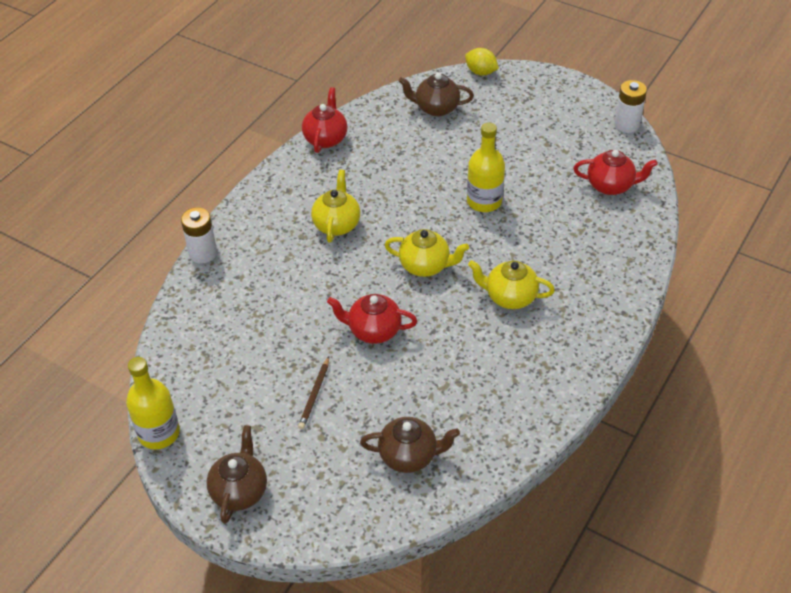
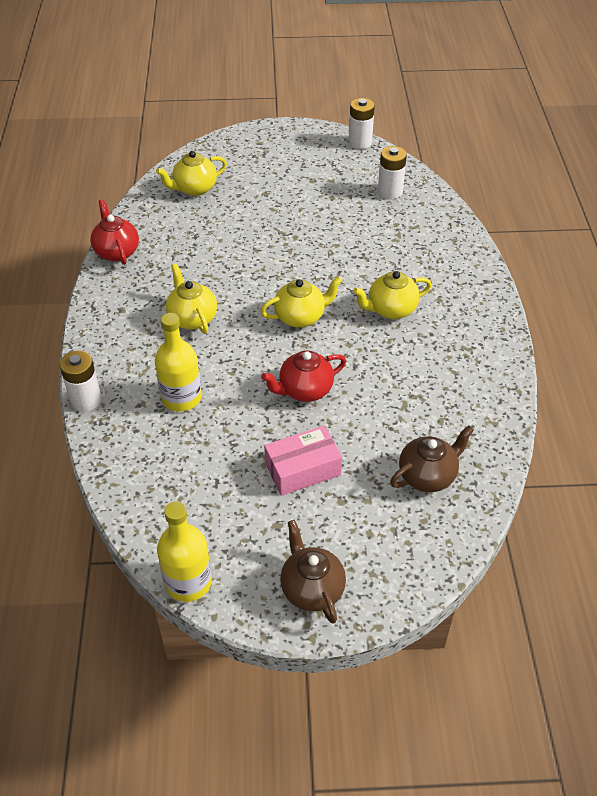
camera: 35 degrees left, 0 degrees up
(314, 394) = (302, 469): brown pencil -> pink box
(436, 108) = (194, 189): brown teapot -> yellow teapot
(481, 72) = (207, 146): yellow lemon -> none
(484, 201) = (302, 245): yellow bottle -> yellow bottle (181, 397)
(611, 186) = (390, 192): red teapot -> white battery

